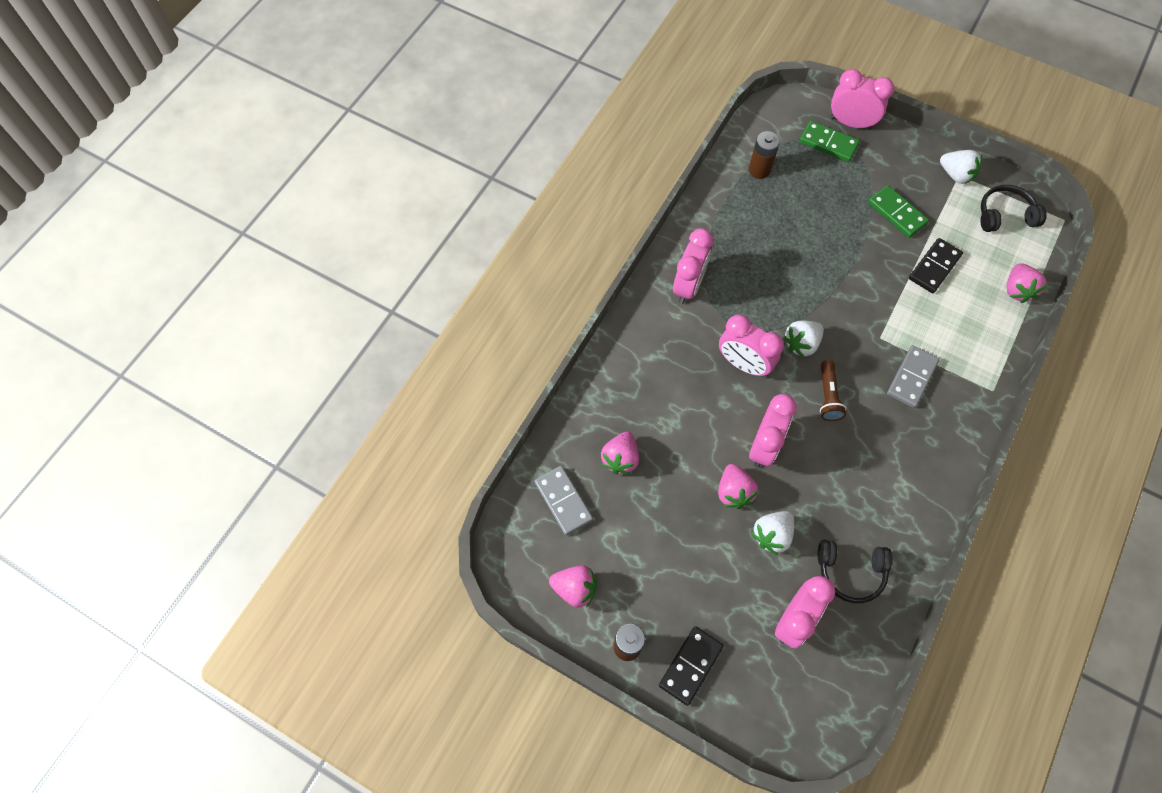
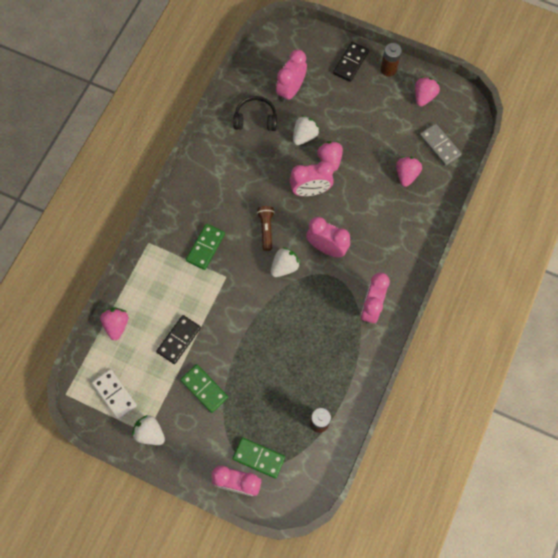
camera: 175 degrees right, 5 degrees up
(575, 589) = (424, 96): pink strawberry -> pink strawberry turned 105 degrees clockwise
(764, 446) = (310, 191): pink clock -> pink clock turned 120 degrees counterclockwise
(912, 378) = (205, 247): grey domino -> green domino
(1004, 215) = (114, 394): black headphones -> white domino

